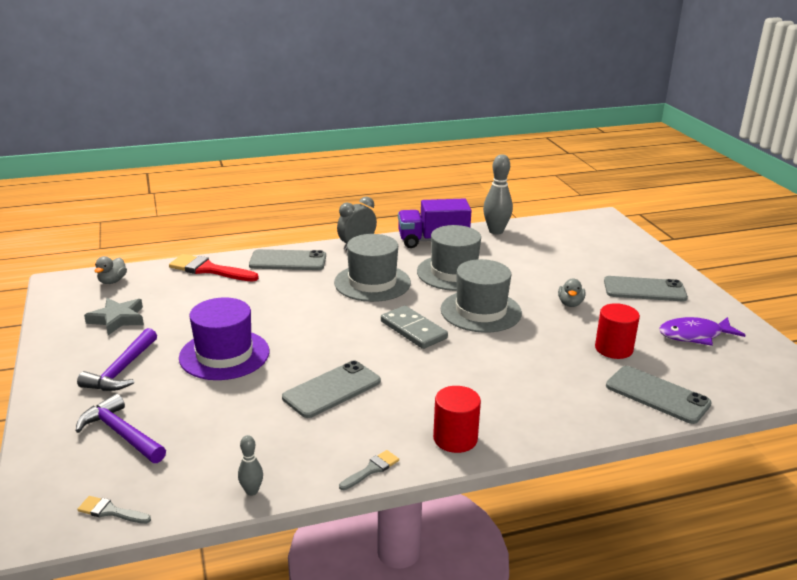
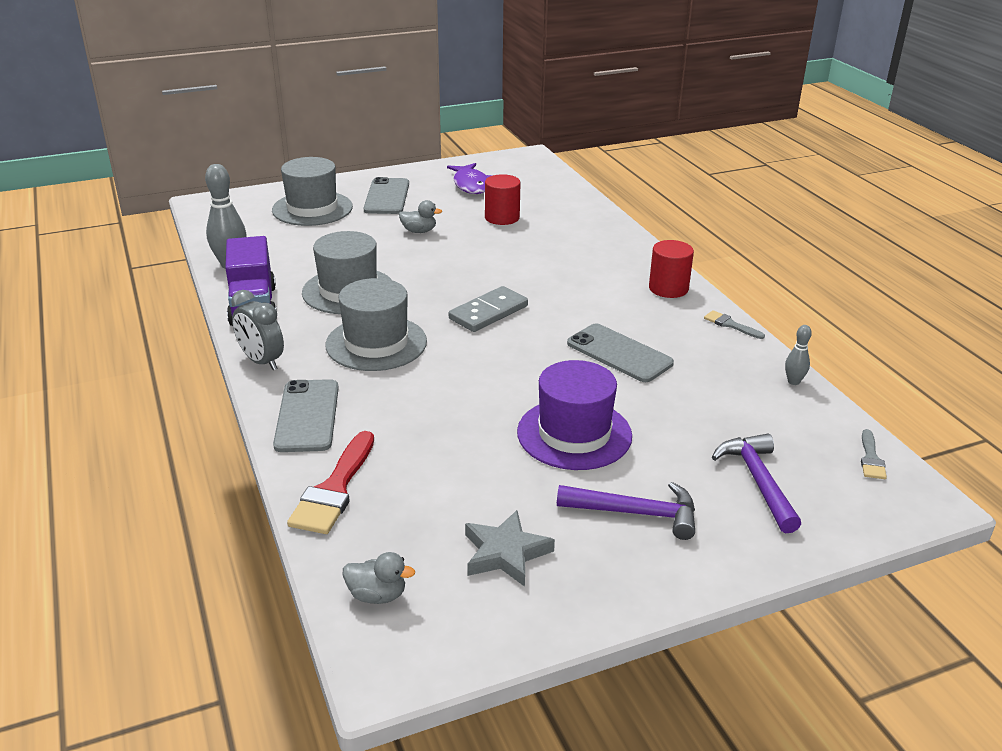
camera: 95 degrees left, 5 degrees up
(121, 433) = (758, 481): purple hammer -> purple hammer turned 135 degrees clockwise
(481, 311) = (441, 276): grey hat -> grey hat (312, 208)
(657, 395) = (570, 207): grey phone -> none

